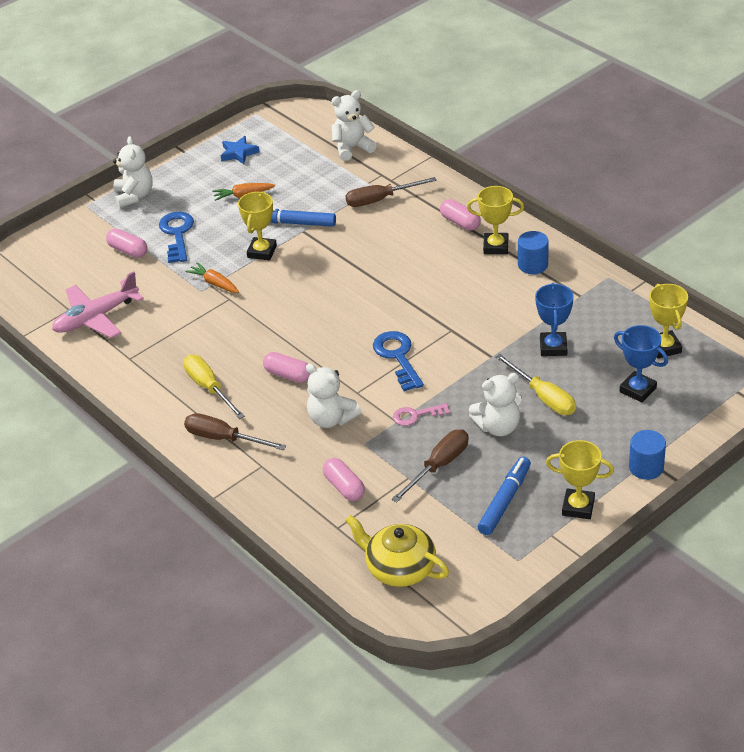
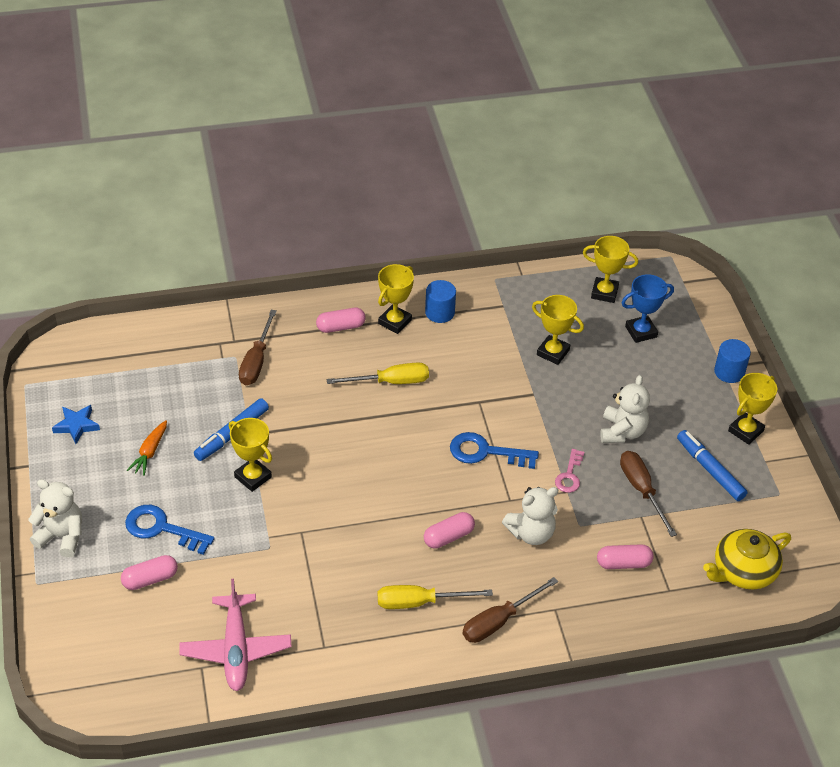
camera: 65 degrees left, 5 degrees up
(214, 283) = (268, 533): orange carrot -> none
(352, 148) = (158, 343): white teddy bear -> none
(543, 397) = (608, 388): yellow screwdriver -> yellow screwdriver (391, 382)
(553, 347) = (553, 352): blue trophy -> yellow trophy

